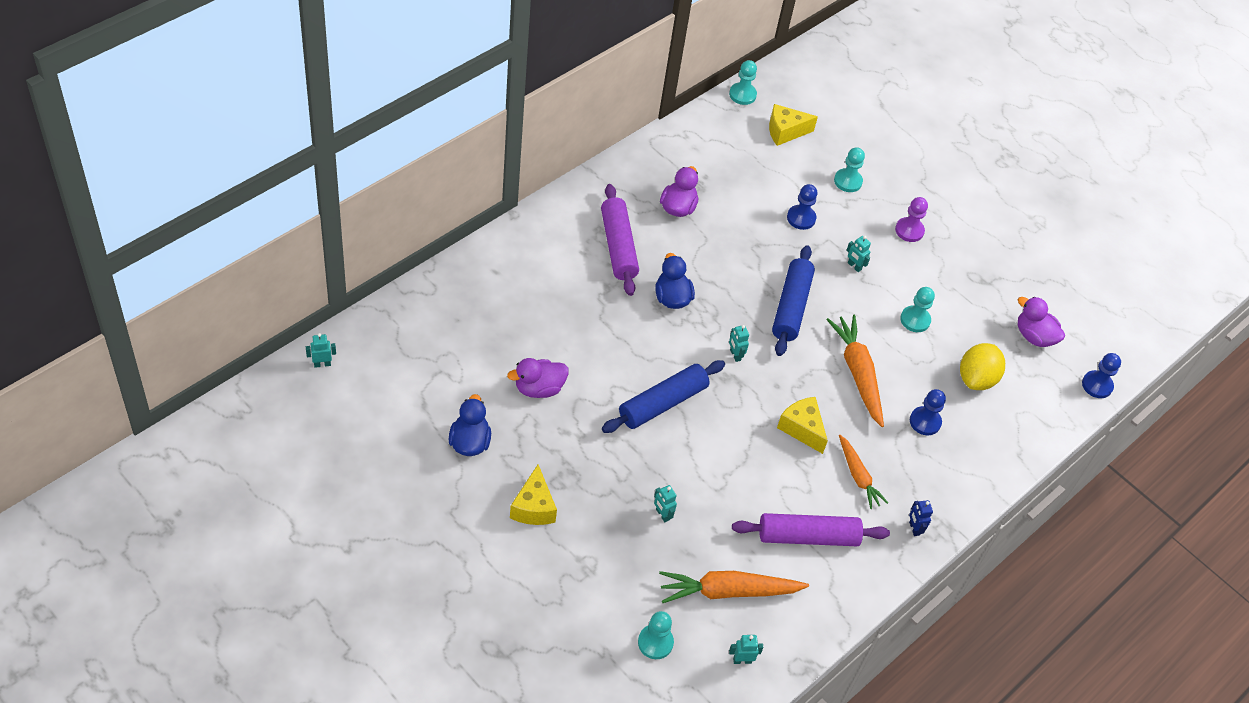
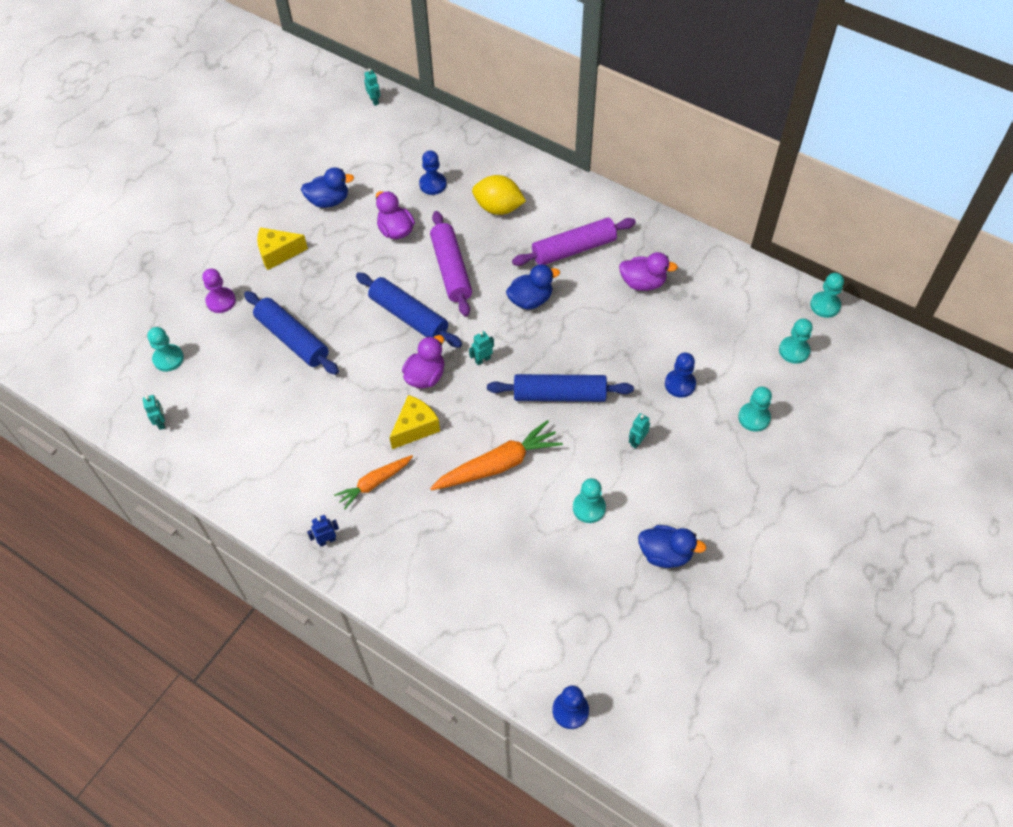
camera: 85 degrees right, 5 degrees up
(662, 515) = (292, 339): turquoise robot -> blue rolling pin
(729, 591) = (226, 401): orange carrot -> none
(785, 132) = (794, 351): yellow cheese -> turquoise pawn
(808, 537) = (296, 452): purple rolling pin -> purple rolling pin (451, 270)
(909, 230) = (712, 486): purple pawn -> purple pawn (221, 301)
(925, 422) = (458, 534): blue pawn -> blue pawn (433, 184)
(967, 282) = (665, 554): none -> blue duck
(976, 379) = (532, 578): yellow lemon -> yellow lemon (498, 208)
(1034, 336) = (615, 633): purple duck -> purple duck (425, 376)

